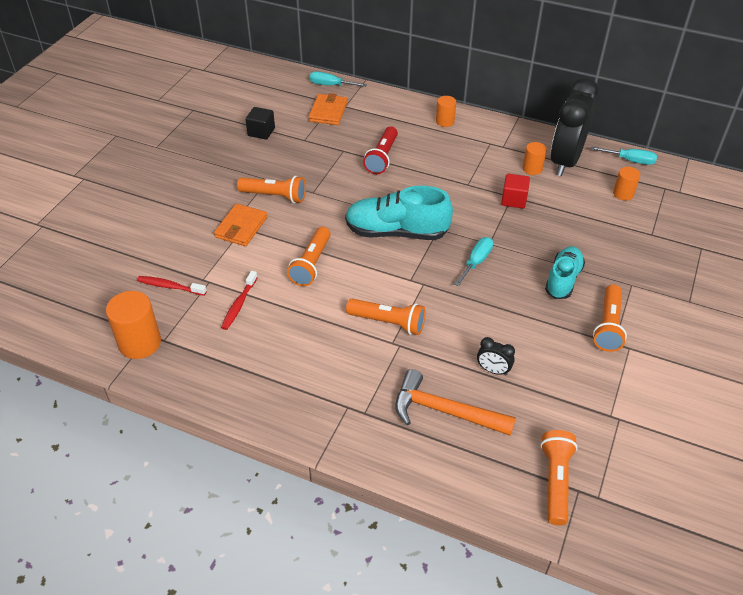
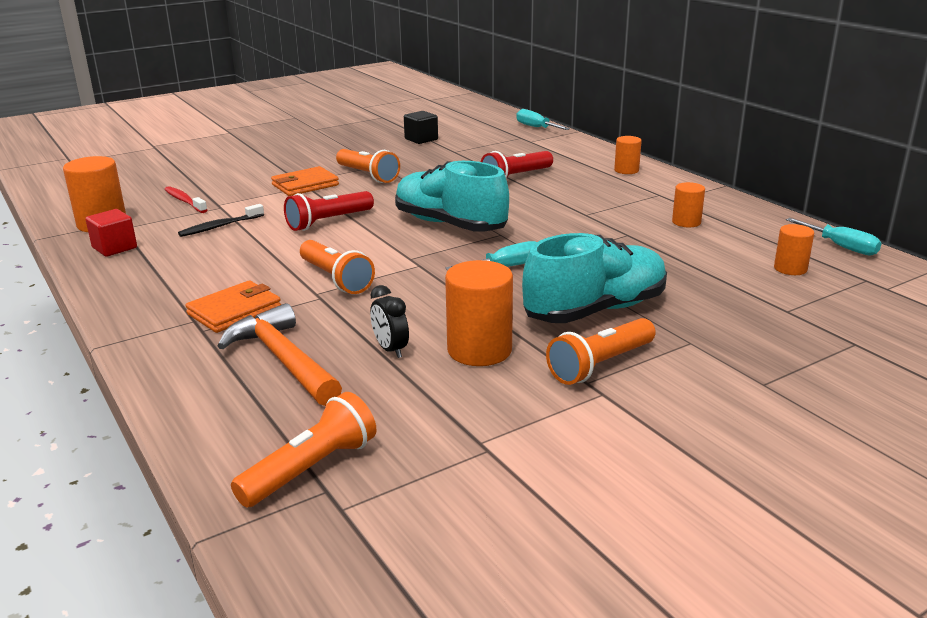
camera: 35 degrees right, 20 degrees down
(239, 304) = (219, 227): red toothbrush -> black toothbrush
(311, 264) = (328, 221): orange flashlight -> red flashlight
(328, 112) = (507, 141): orange wallet -> orange wallet (234, 311)
(513, 200) = (626, 237): red cube -> red cube (114, 248)
(539, 346) = (479, 350): none -> orange cylinder
(563, 280) = (595, 310): turquoise shoe -> turquoise shoe, size x1.56
(565, 161) = (741, 227): black clock -> none

